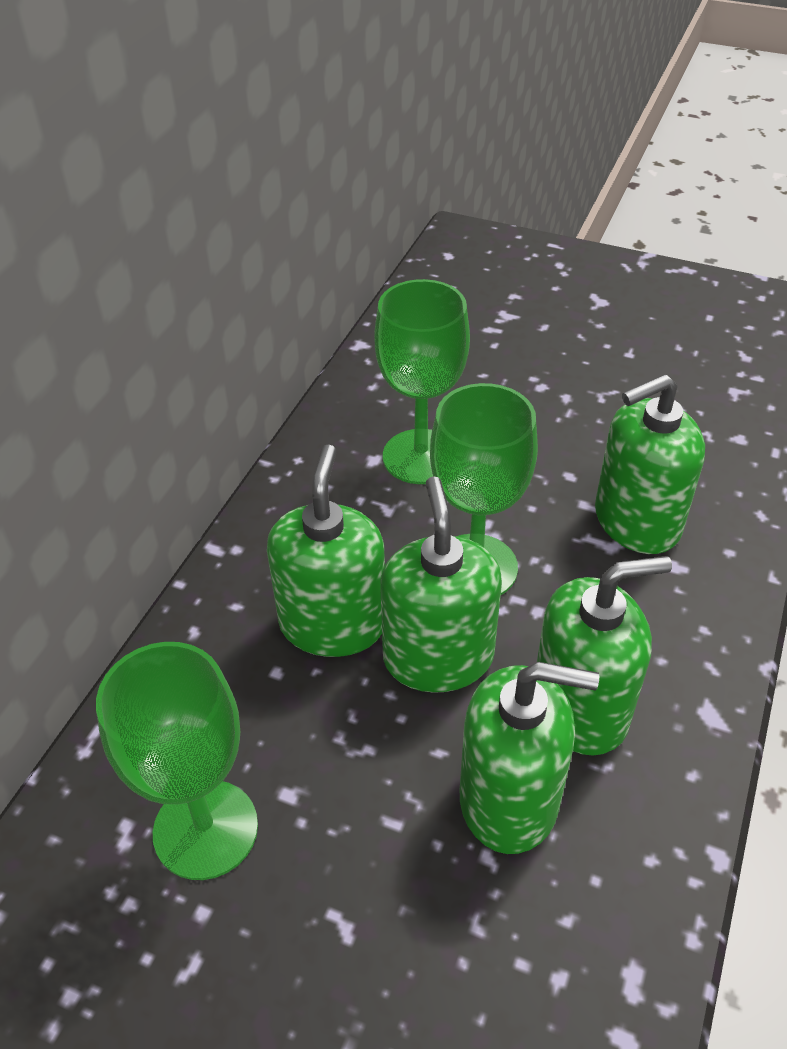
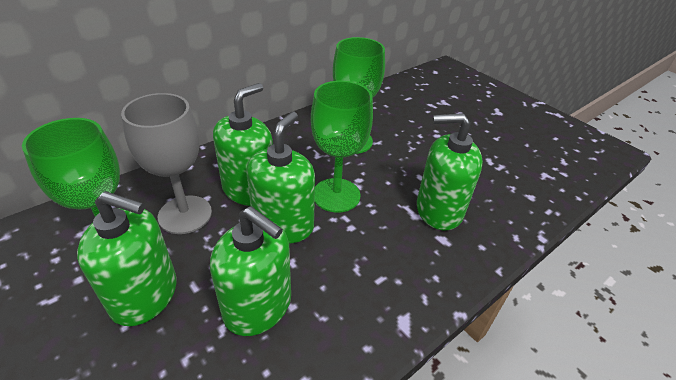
camera: 25 degrees right, 5 degrees down
(269, 719) = (185, 214): none -> grey goblet
(580, 708) = (333, 282): green soap dispenser -> green soap dispenser (145, 295)

